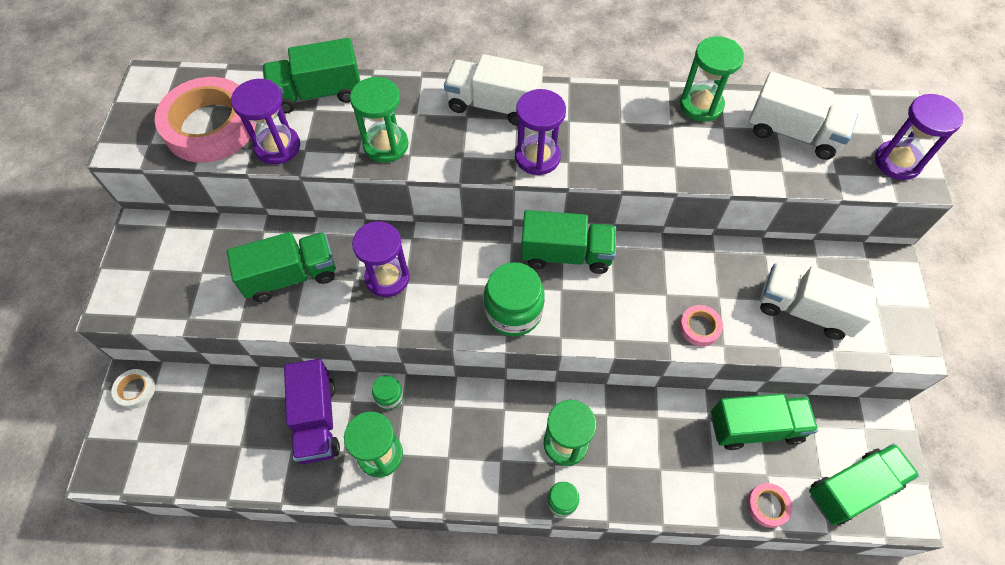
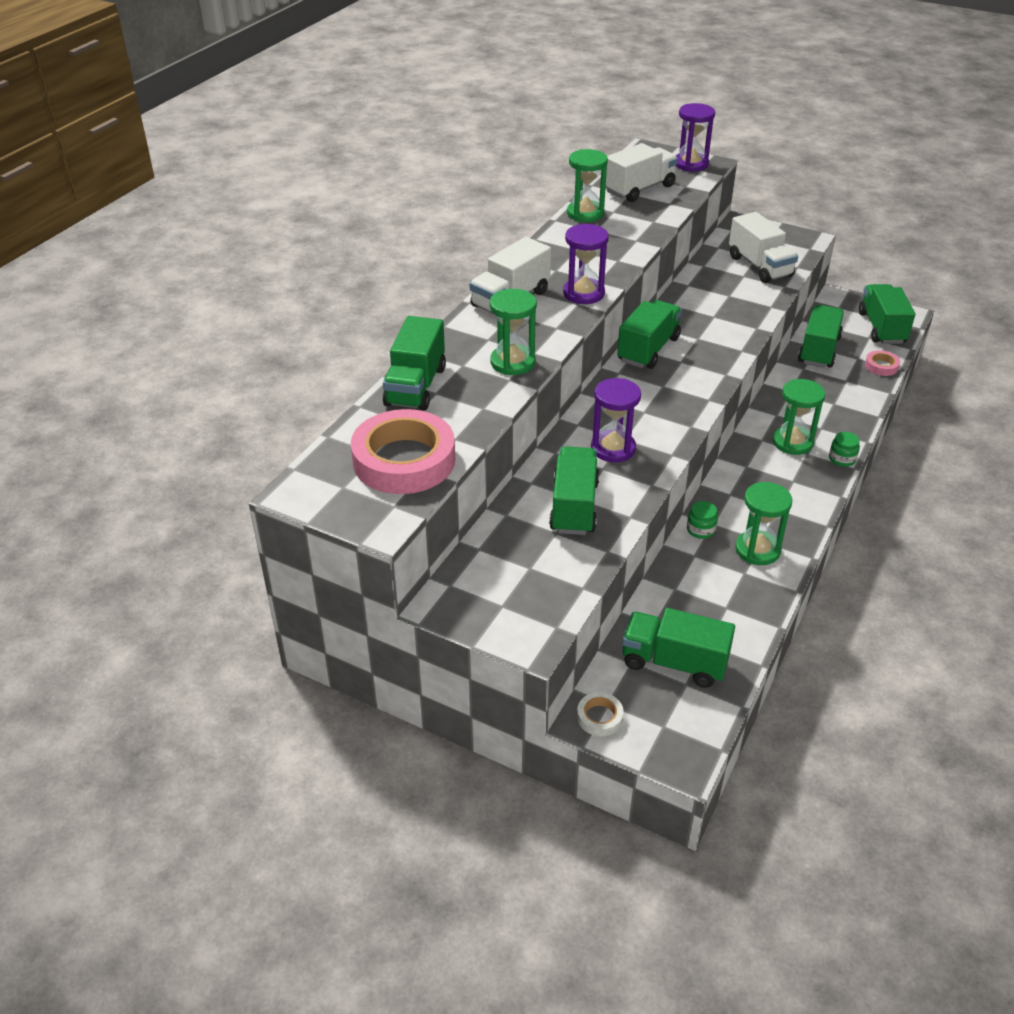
camera: 65 degrees left, 20 degrees down
(210, 426) = (674, 662): none -> green truck
(278, 147) = (466, 423): purple hourglass -> none
(316, 420) = (703, 583): purple truck -> none
(513, 311) = (688, 390): green jar -> none
(699, 327) = (751, 311): pink tape -> none
(804, 310) = (760, 266): white truck -> white truck turned 75 degrees counterclockwise

